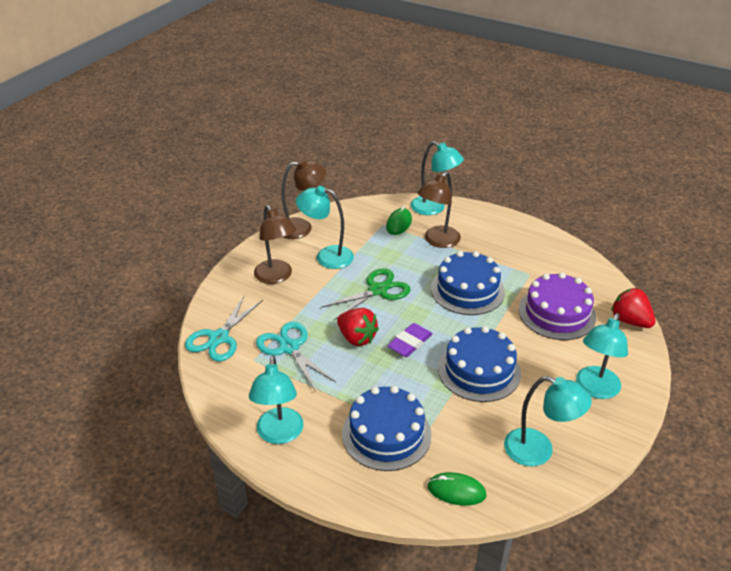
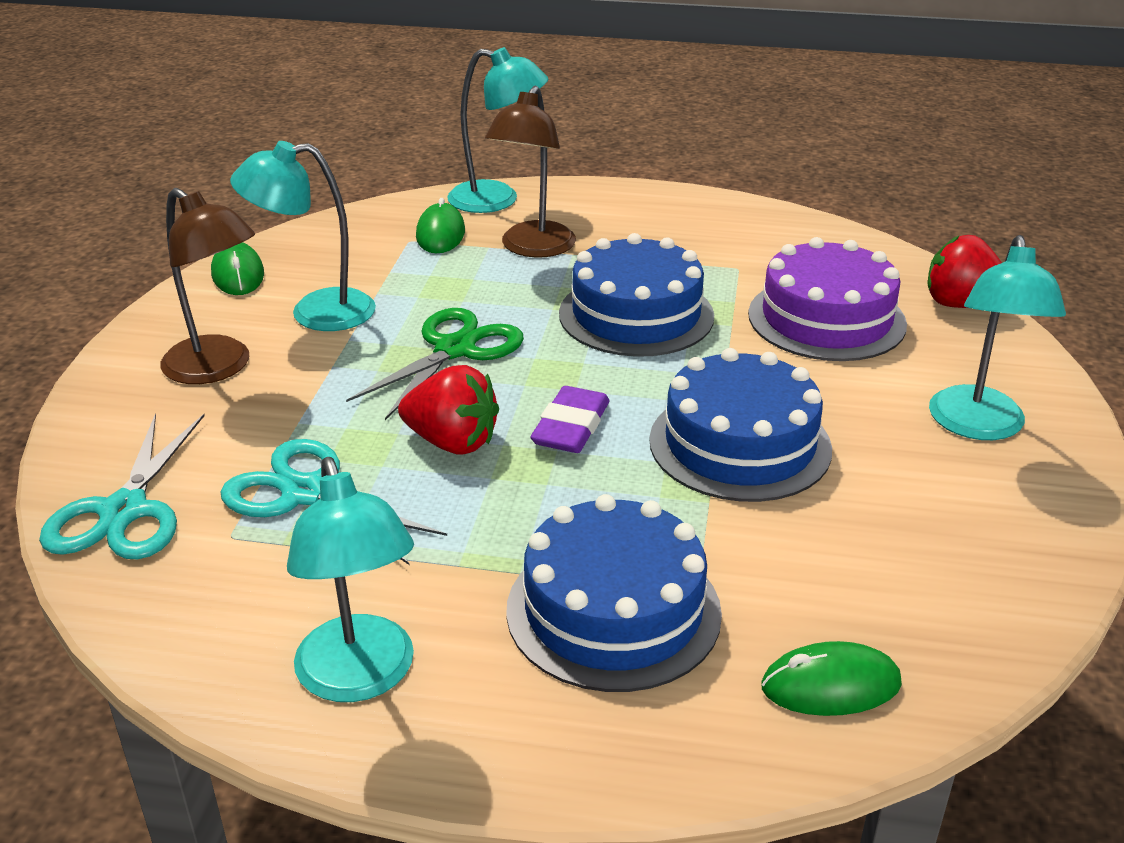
camera: 20 degrees left, 5 degrees down
(302, 228) = (238, 274): brown lamp -> green mouse
(538, 451) = (947, 561): turquoise lamp -> none

